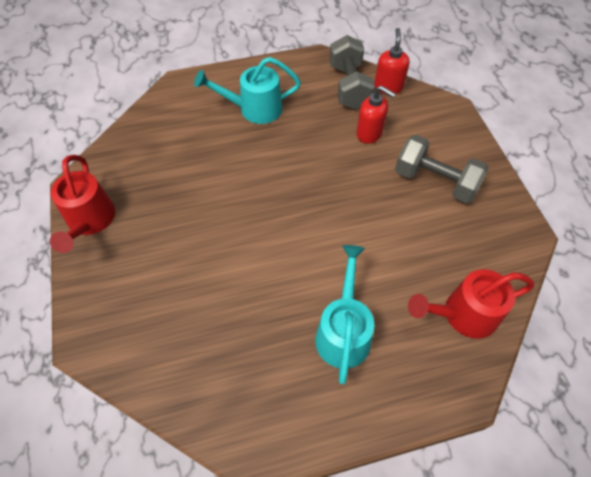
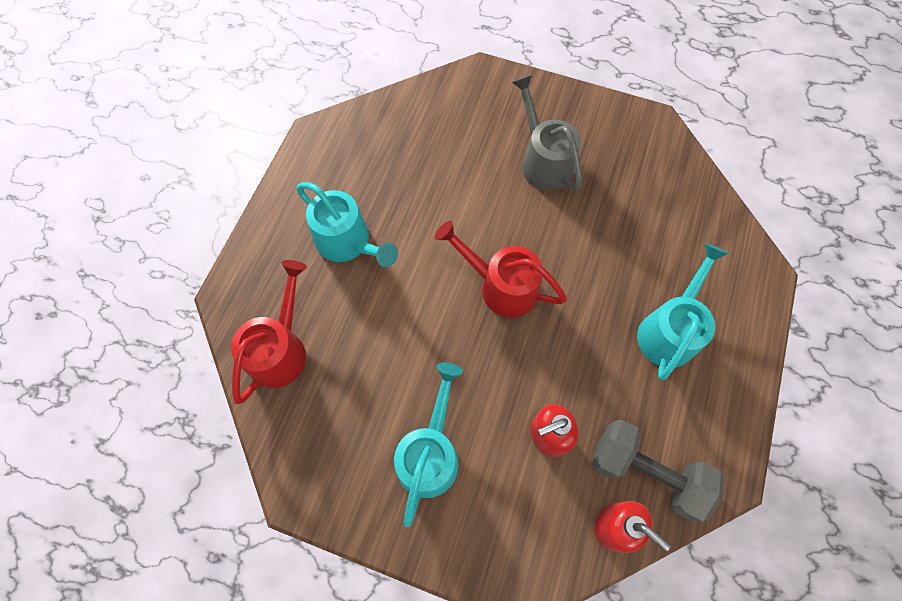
camera: 125 degrees right, 10 degrees up
(89, 222) = (600, 116): red watering can -> red watering can (501, 286)
(163, 237) = (543, 161): none -> grey watering can
(435, 181) = (430, 453): grey dumbbell -> turquoise watering can

